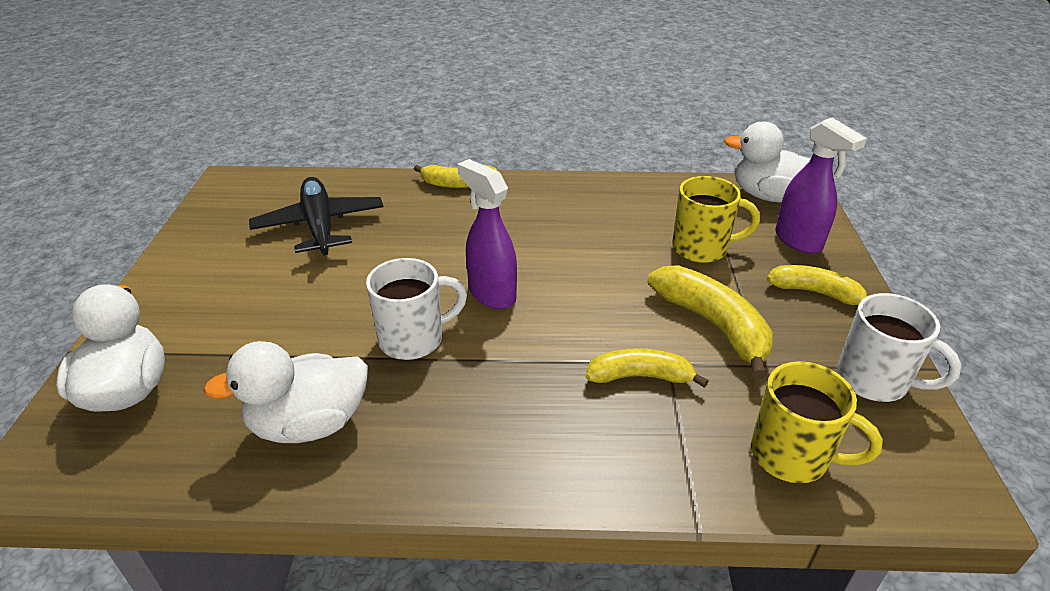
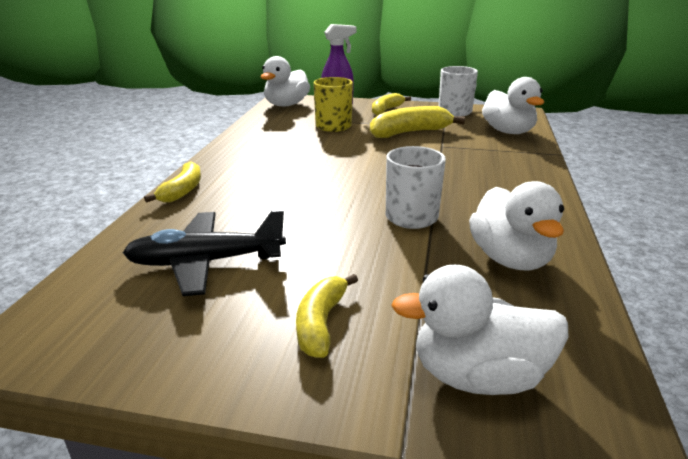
camera: 80 degrees left, 10 degrees down
(491, 294) = (361, 186): purple spray bottle -> none
(640, 376) = (453, 153): yellow banana -> yellow banana (321, 323)
(792, 456) = (508, 132): yellow mug -> white duck

